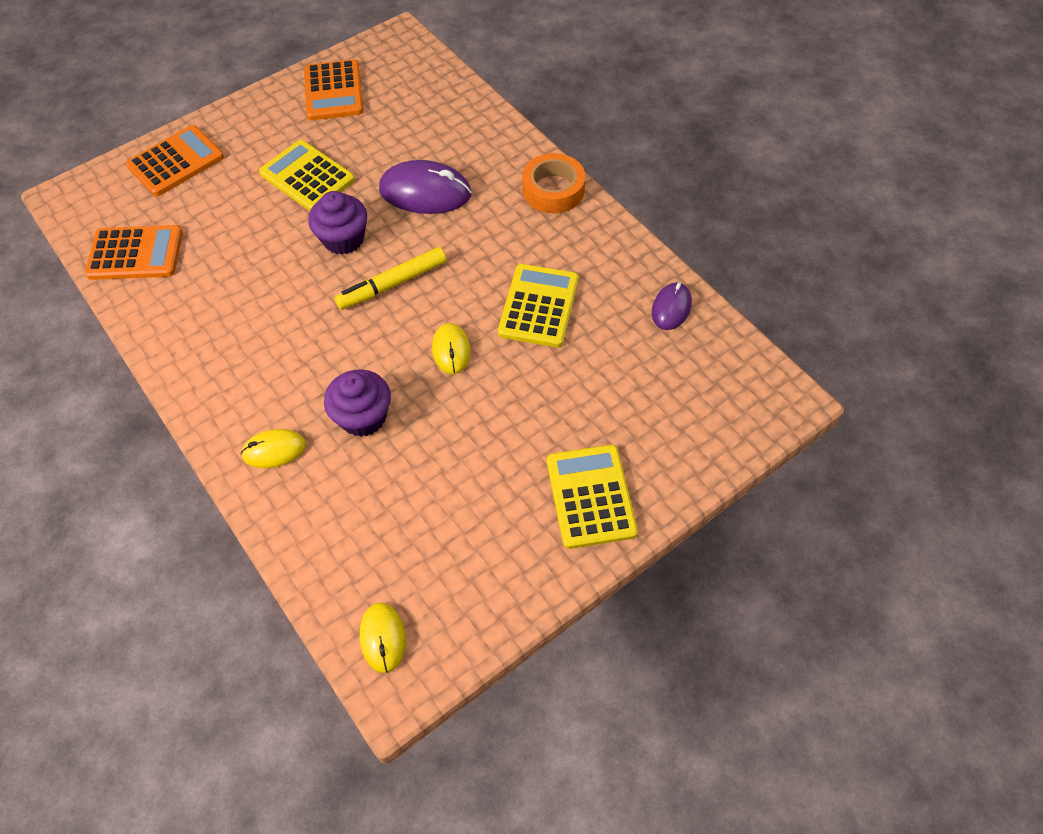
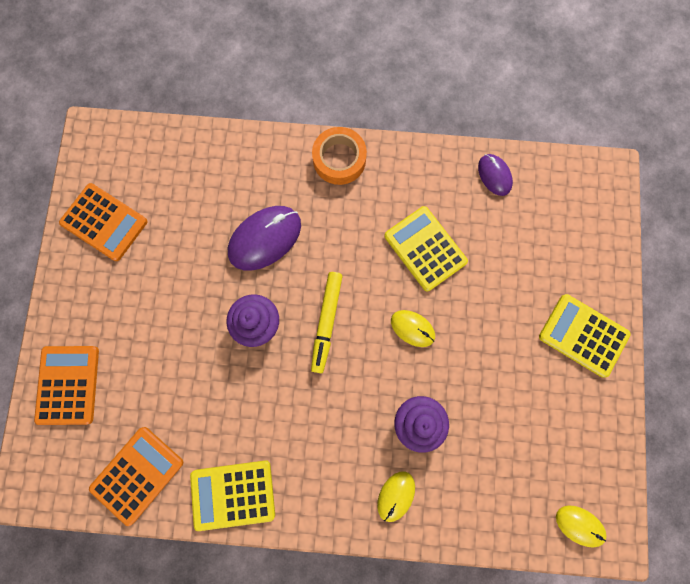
camera: 50 degrees left, 20 degrees up
(307, 177) = (175, 304): yellow calculator -> yellow calculator (233, 494)

